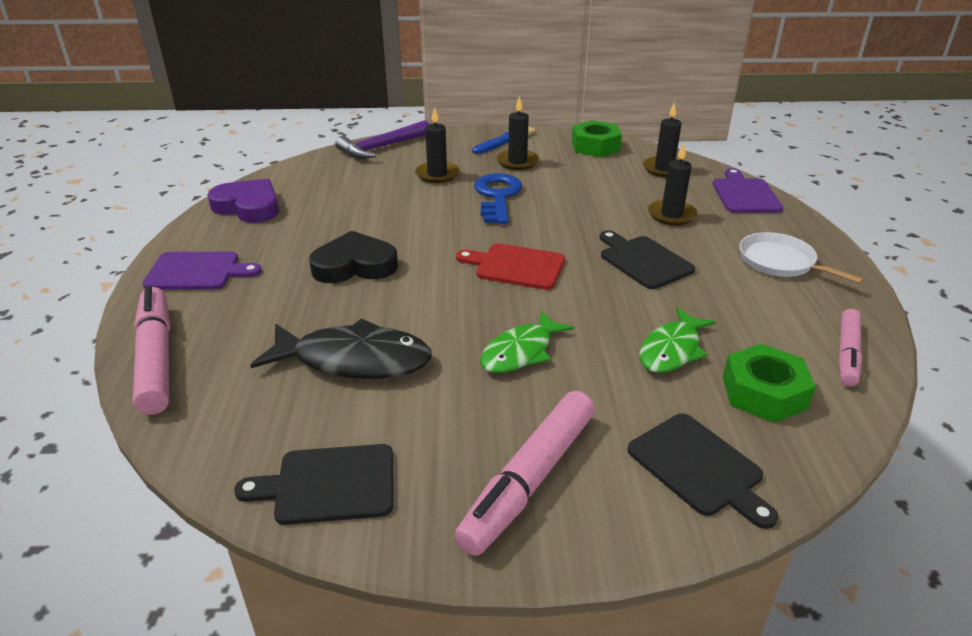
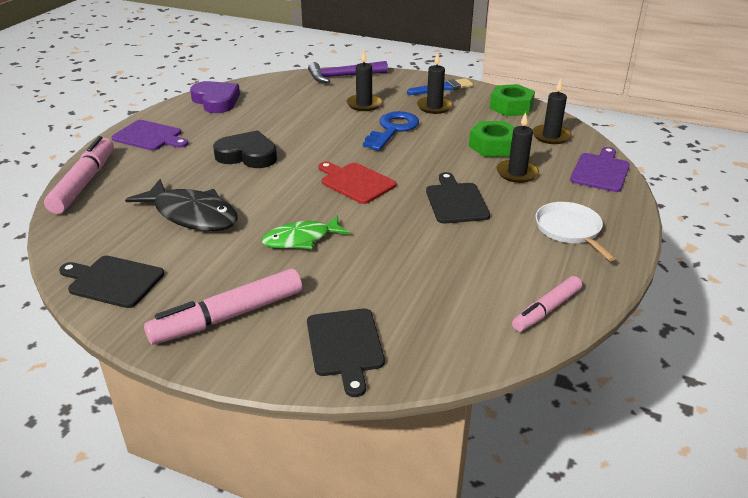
camera: 25 degrees right, 0 degrees up
(672, 350) = (409, 268): green fish -> none
(764, 392) = (446, 315): green nut -> green nut (493, 146)

